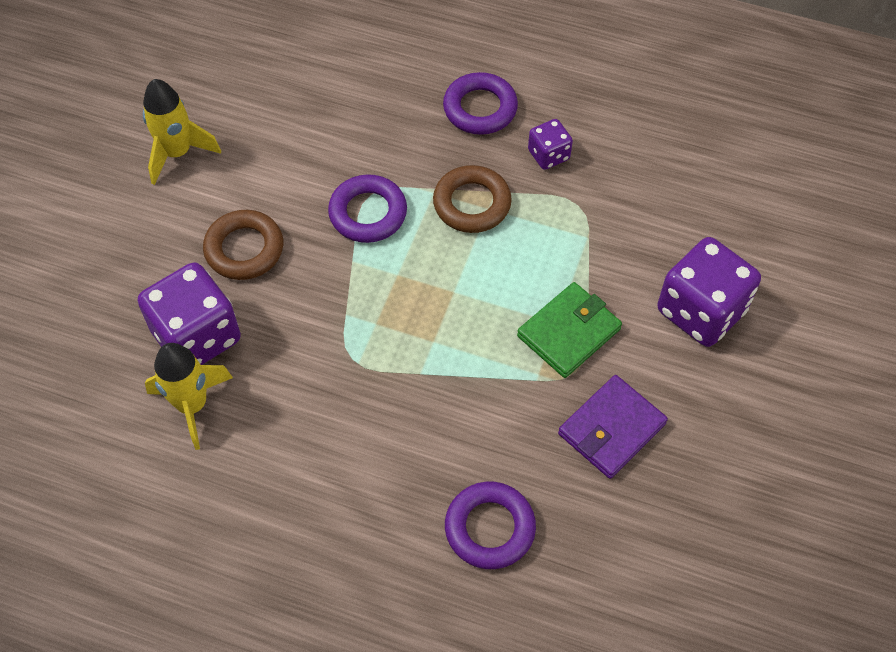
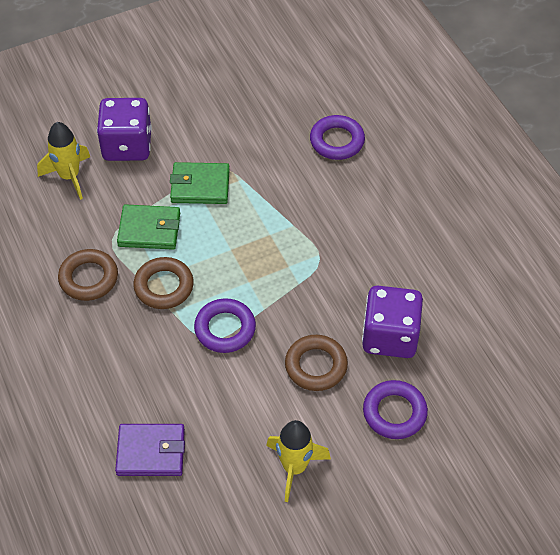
camera: 135 degrees left, 5 degrees down
(192, 405) = (425, 301): yellow rocket -> yellow rocket (69, 176)
(480, 108) = (87, 338): purple ring -> purple ring (394, 412)
(548, 155) = (88, 278): purple dice -> brown ring
(556, 244) = (149, 229): none -> green wallet
(611, 429) = (235, 134): purple wallet -> purple wallet (151, 452)

